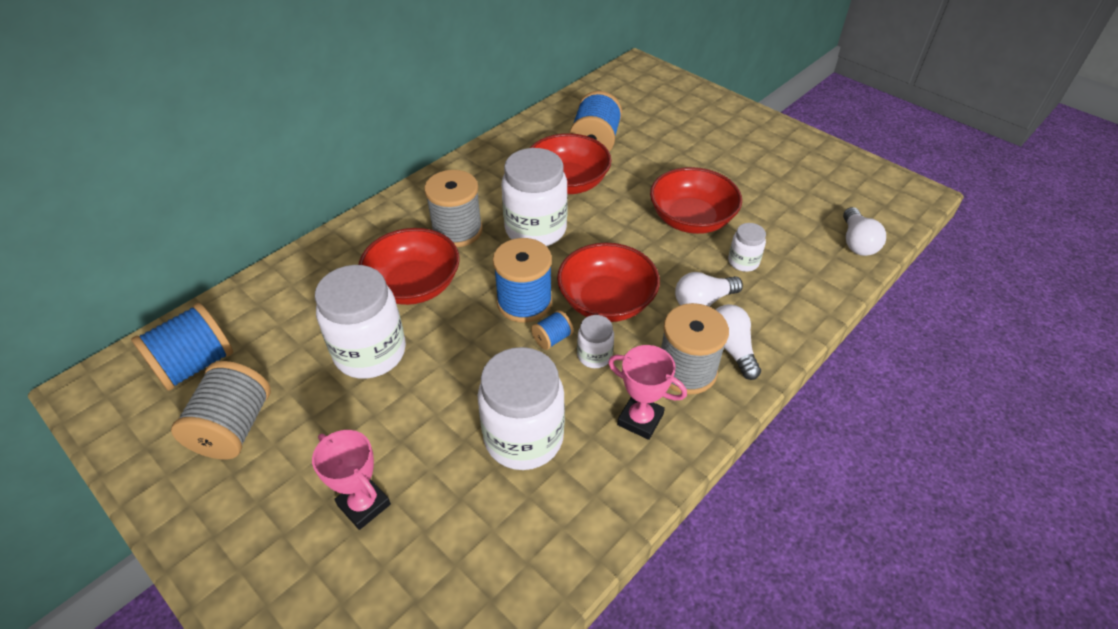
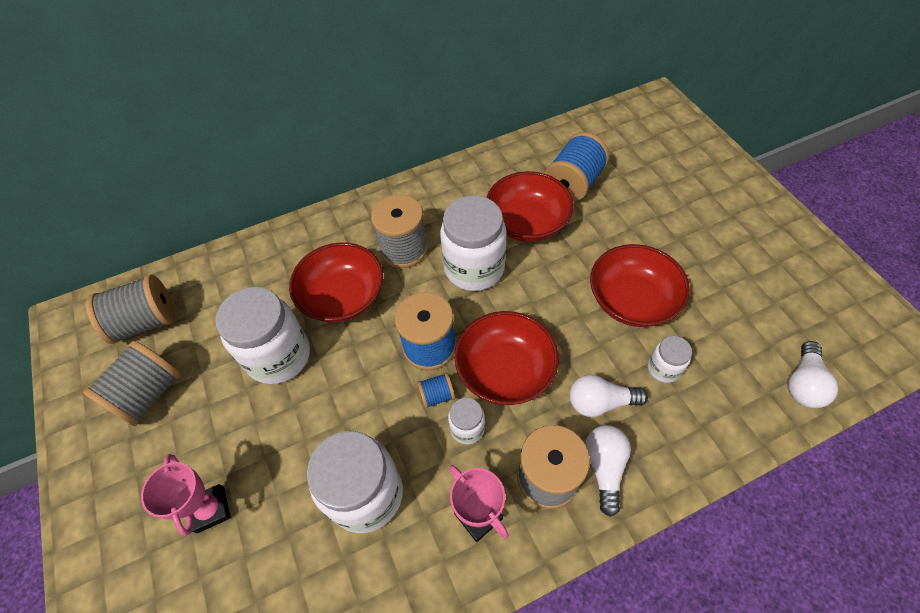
camera: 25 degrees right, 10 degrees up
(195, 365) = (146, 322): blue spool -> grey spool

